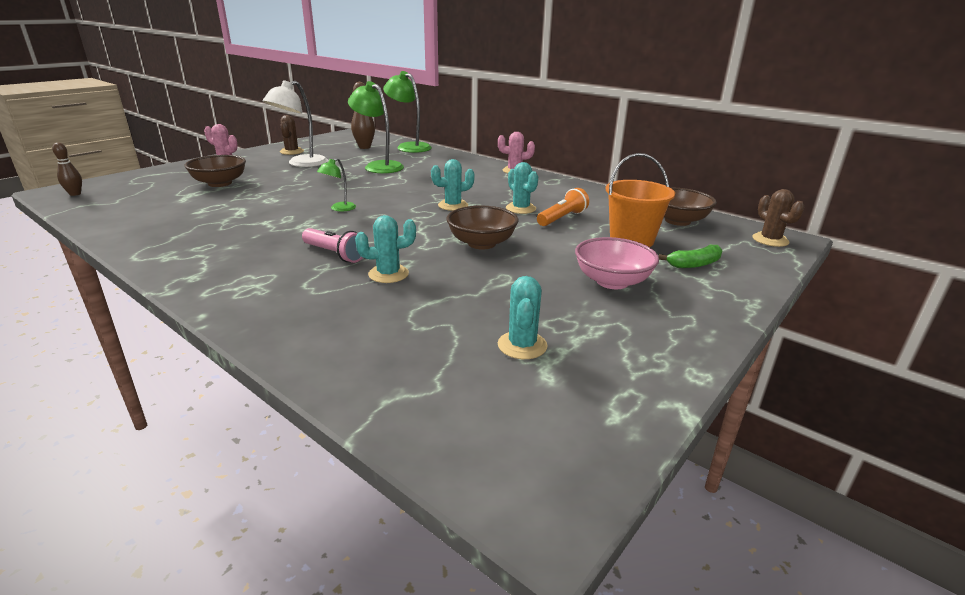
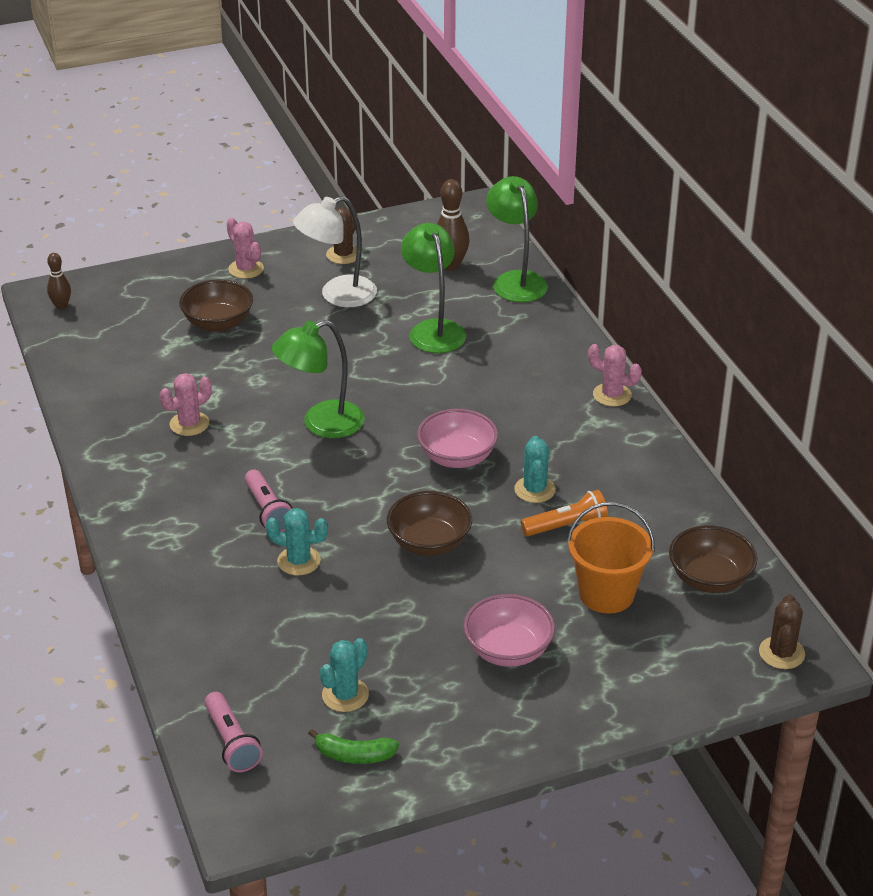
camera: 30 degrees right, 10 degrees up
(227, 226) = (189, 424): none -> pink cactus
(339, 209) = (321, 424): green lamp -> green lamp, size x1.93
(448, 422) = (231, 742): none -> pink flashlight
(453, 205) = (457, 457): turquoise cactus -> pink bowl
(694, 264) = (629, 658): green banana -> green banana (354, 755)

